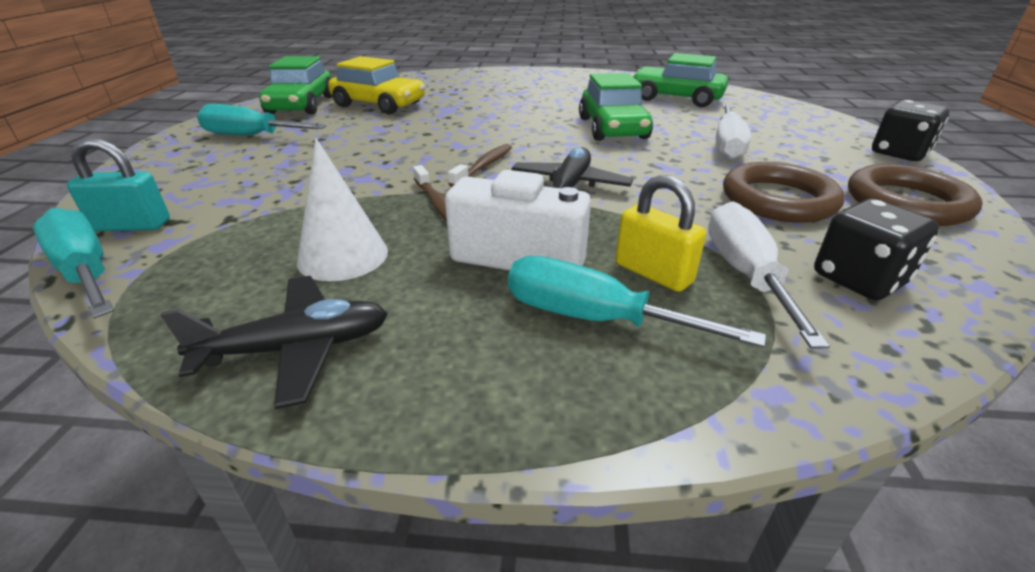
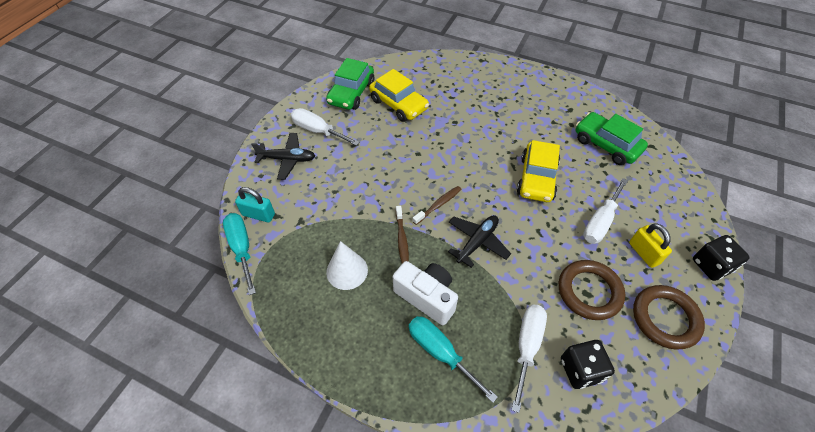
camera: 20 degrees right, 20 degrees up
(251, 136) = (318, 131): turquoise screwdriver -> white screwdriver
(297, 348) = (319, 329): black plane -> black plane (287, 159)
(612, 128) = (536, 178): green car -> yellow car
(653, 273) = (483, 331): yellow padlock -> yellow padlock (644, 253)

